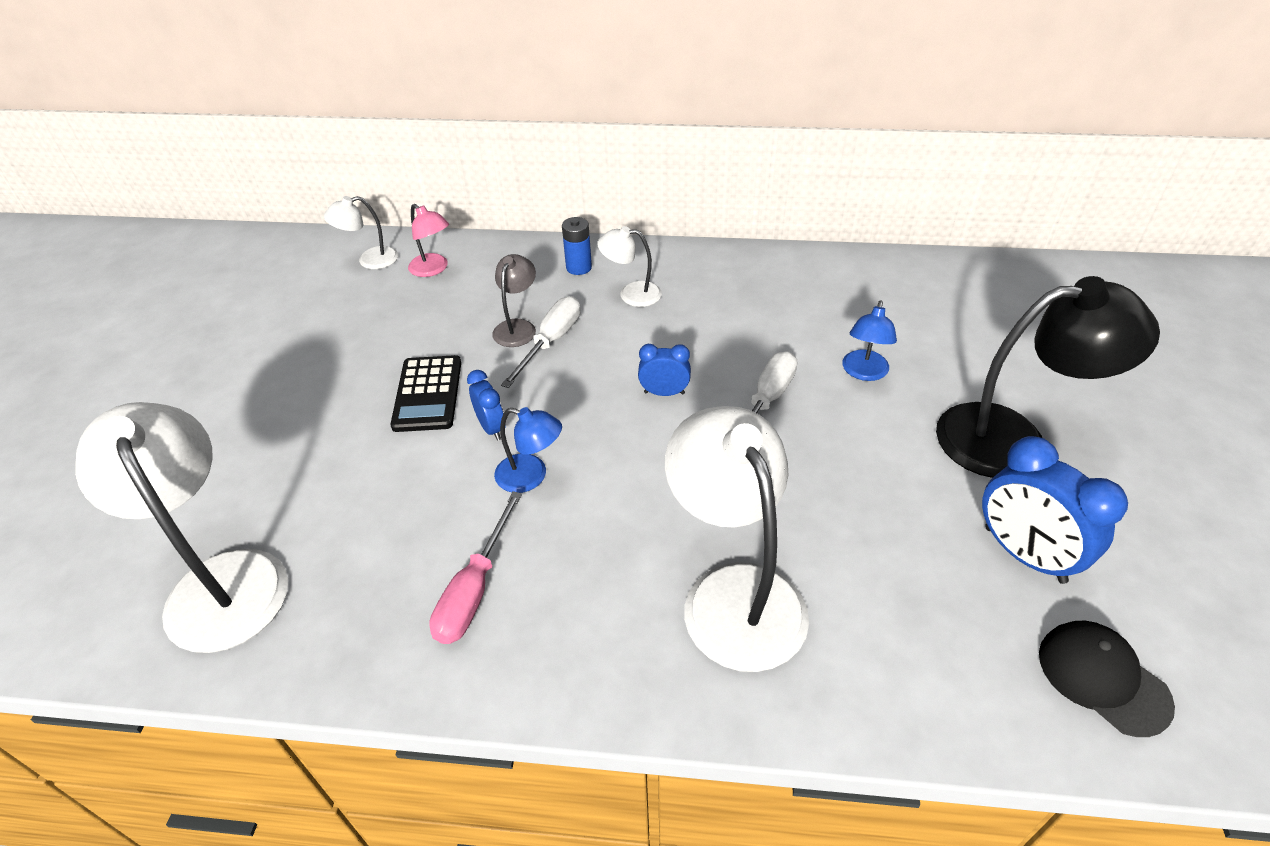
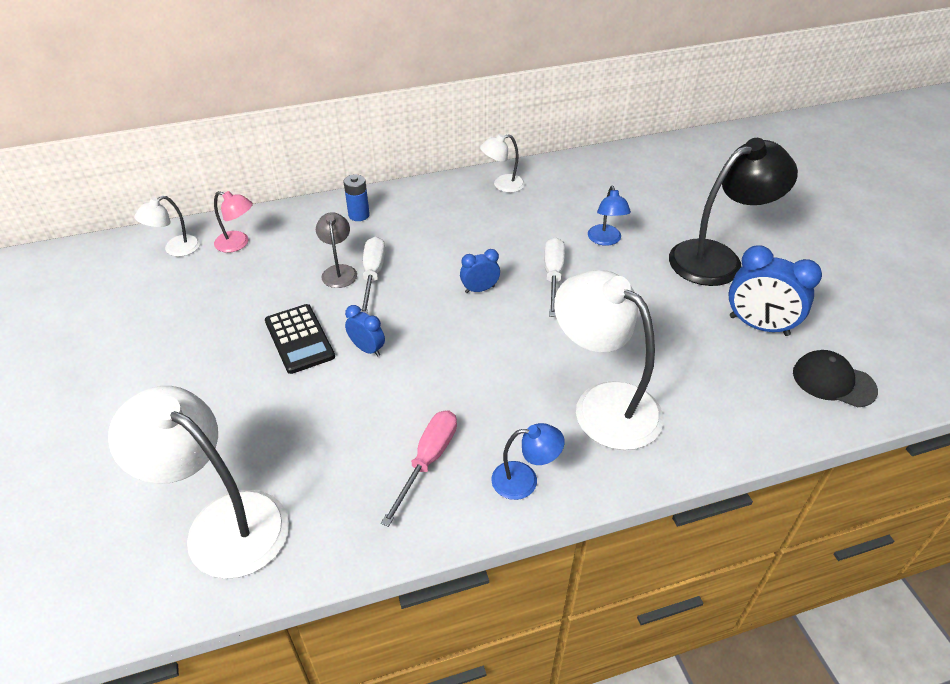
camera: 25 degrees left, 0 degrees up
(474, 589) = (428, 461): pink screwdriver -> pink screwdriver turned 150 degrees counterclockwise
(531, 476) = (419, 374): blue lamp -> blue lamp (524, 480)
(631, 294) = (412, 225): white lamp -> white lamp (502, 185)

